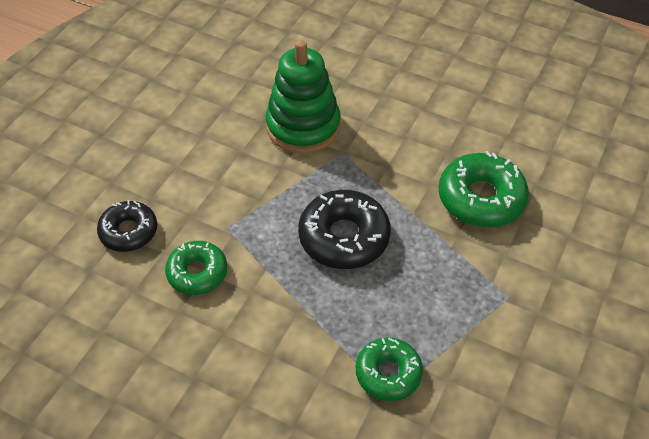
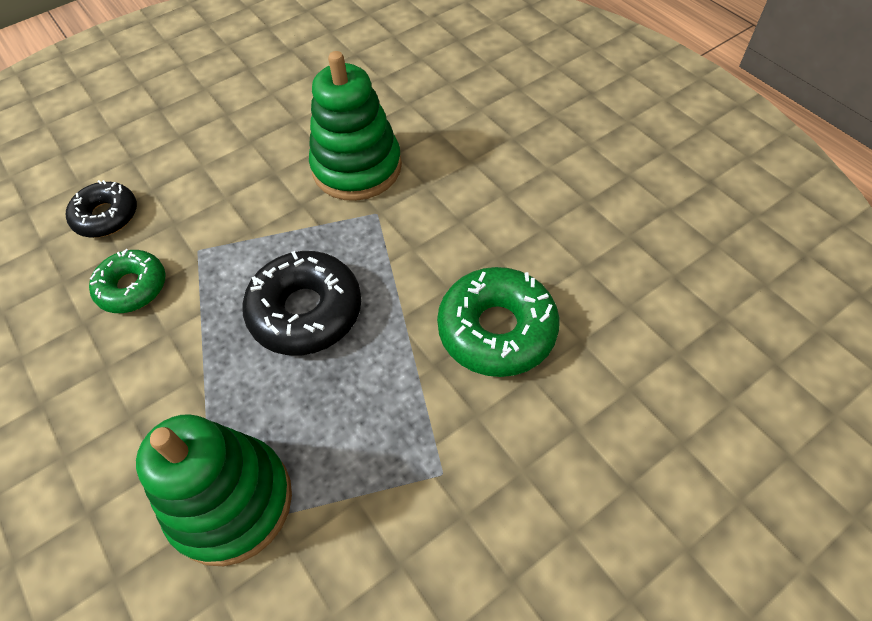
camera: 30 degrees right, 5 degrees up
(388, 373) = (231, 502): green donut -> green stacking toy

